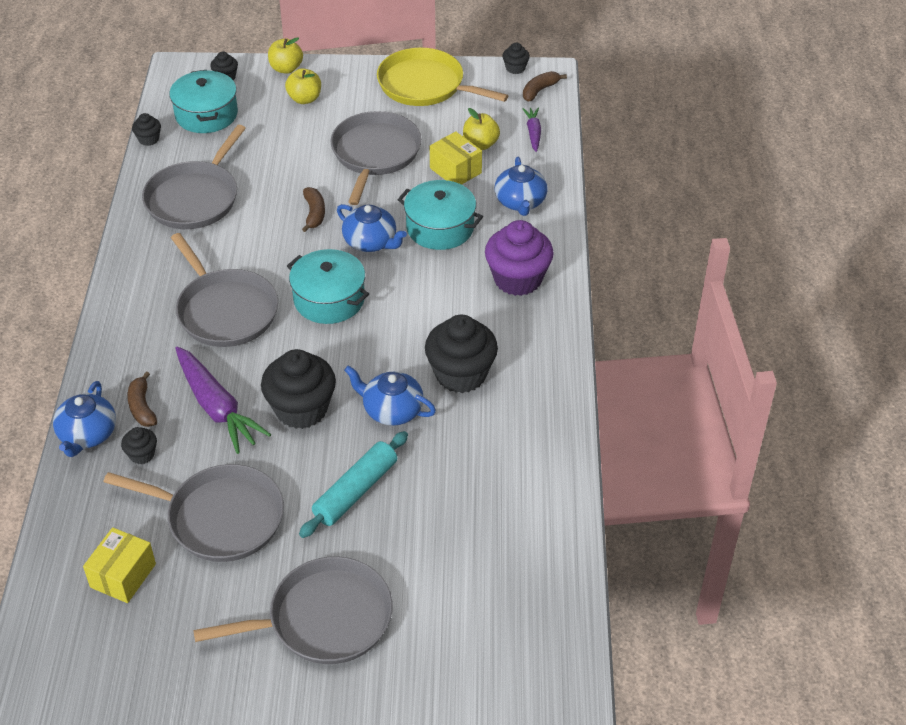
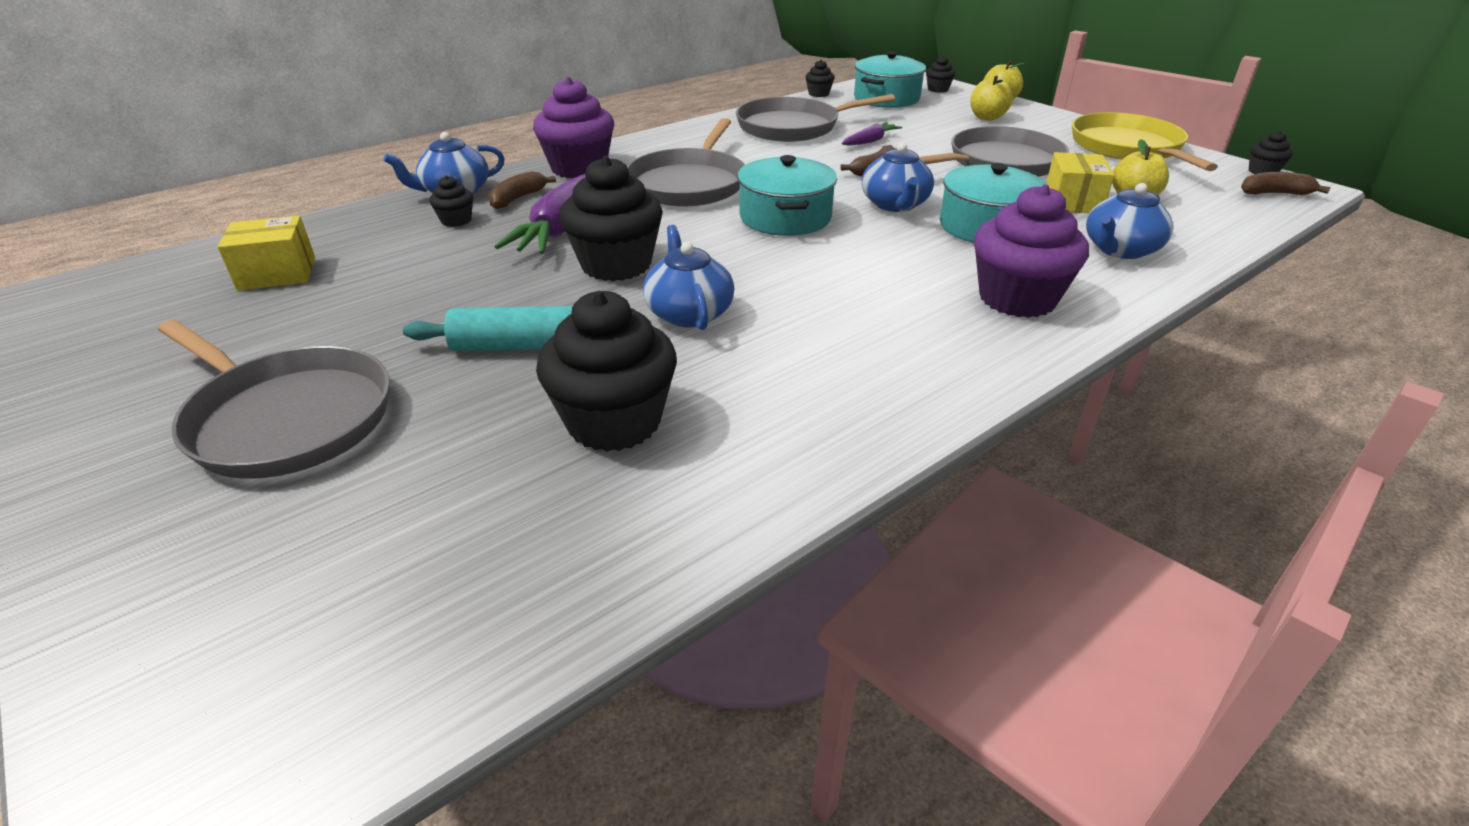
camera: 50 degrees right, 10 degrees down
(126, 349) = (579, 168): none -> purple cupcake
(220, 518) = (406, 287): grey pan -> none
(461, 374) = (811, 330): black cupcake -> black cupcake (614, 422)
(533, 133) = (1219, 215): purple carrot -> purple carrot (870, 141)

